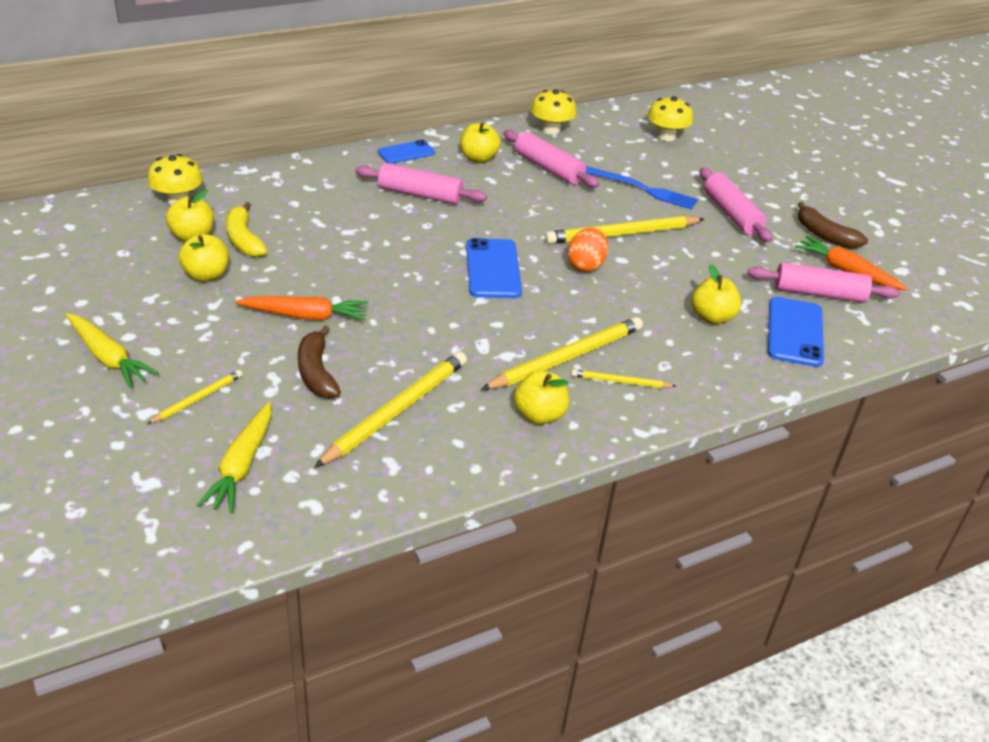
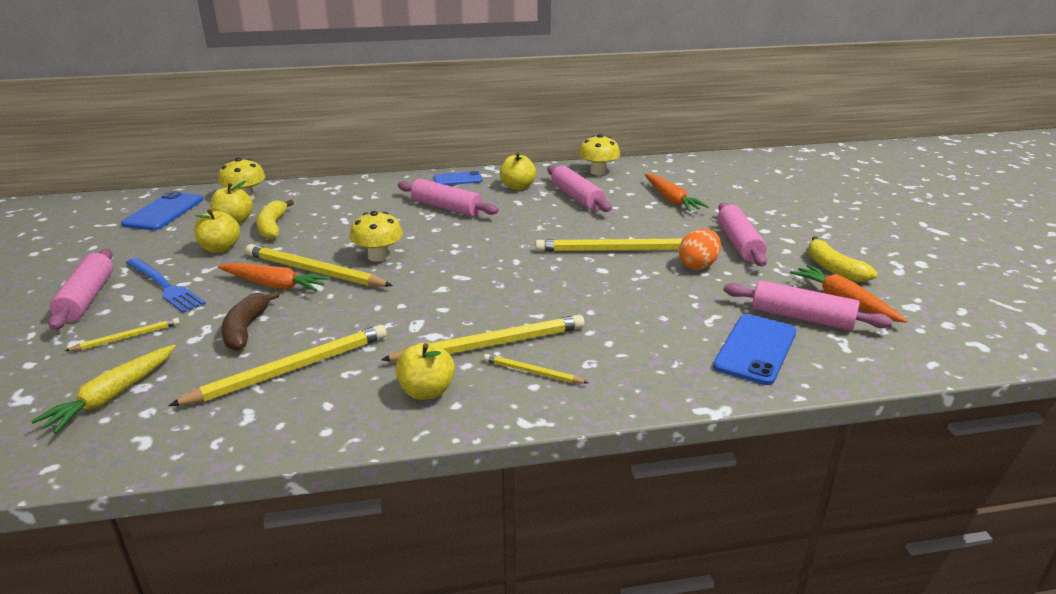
camera: 20 degrees right, 10 degrees down
(108, 358) = (87, 298): yellow carrot -> pink rolling pin
(335, 294) = (314, 271): none -> yellow pencil
(493, 269) = (471, 266): blue phone -> blue phone (164, 212)
(585, 265) = (562, 271): orange egg -> orange egg (698, 265)
(642, 189) = (658, 218): blue fork -> blue fork (165, 286)
(643, 163) = (671, 199): none -> orange carrot
(666, 136) = (706, 182): yellow mushroom -> yellow mushroom (378, 256)
(712, 317) = (668, 326): yellow apple -> none
(824, 235) = (833, 268): brown banana -> yellow banana

